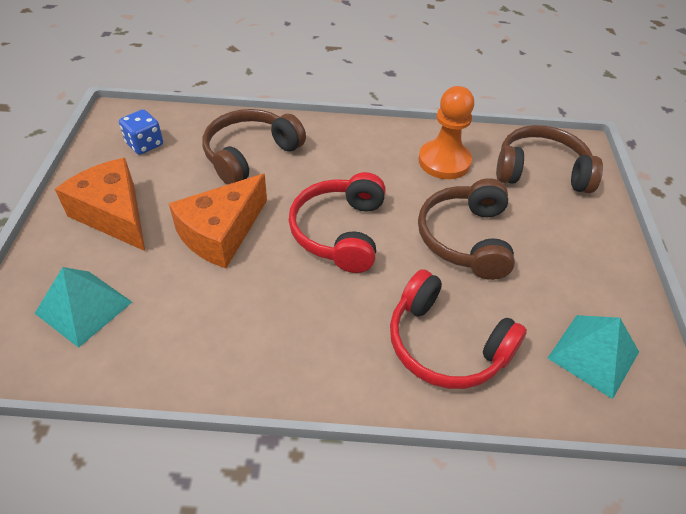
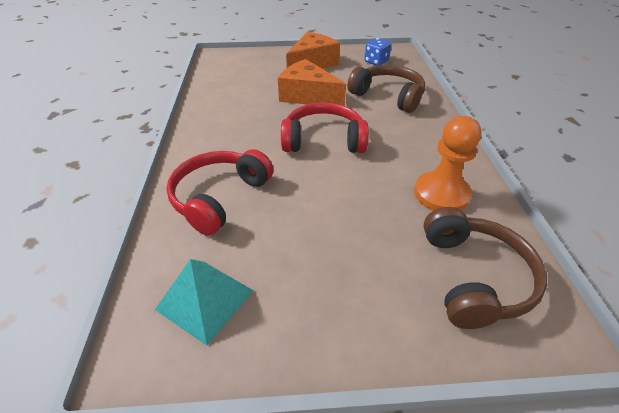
camera: 85 degrees right, 5 degrees down
(84, 307) = (245, 68): turquoise pyramid -> none
(466, 238) = (337, 209): brown headphones -> none

